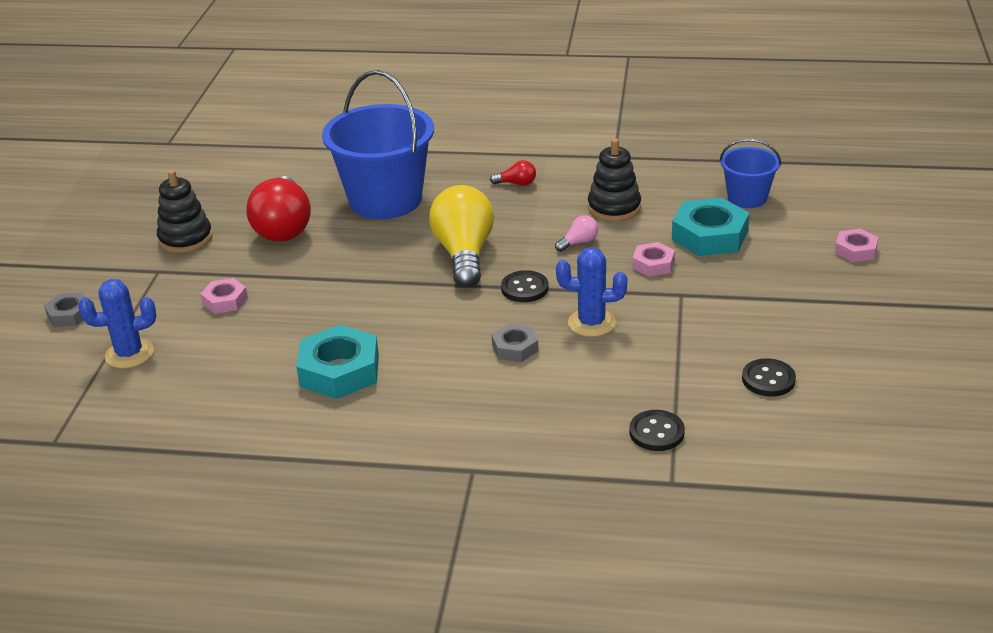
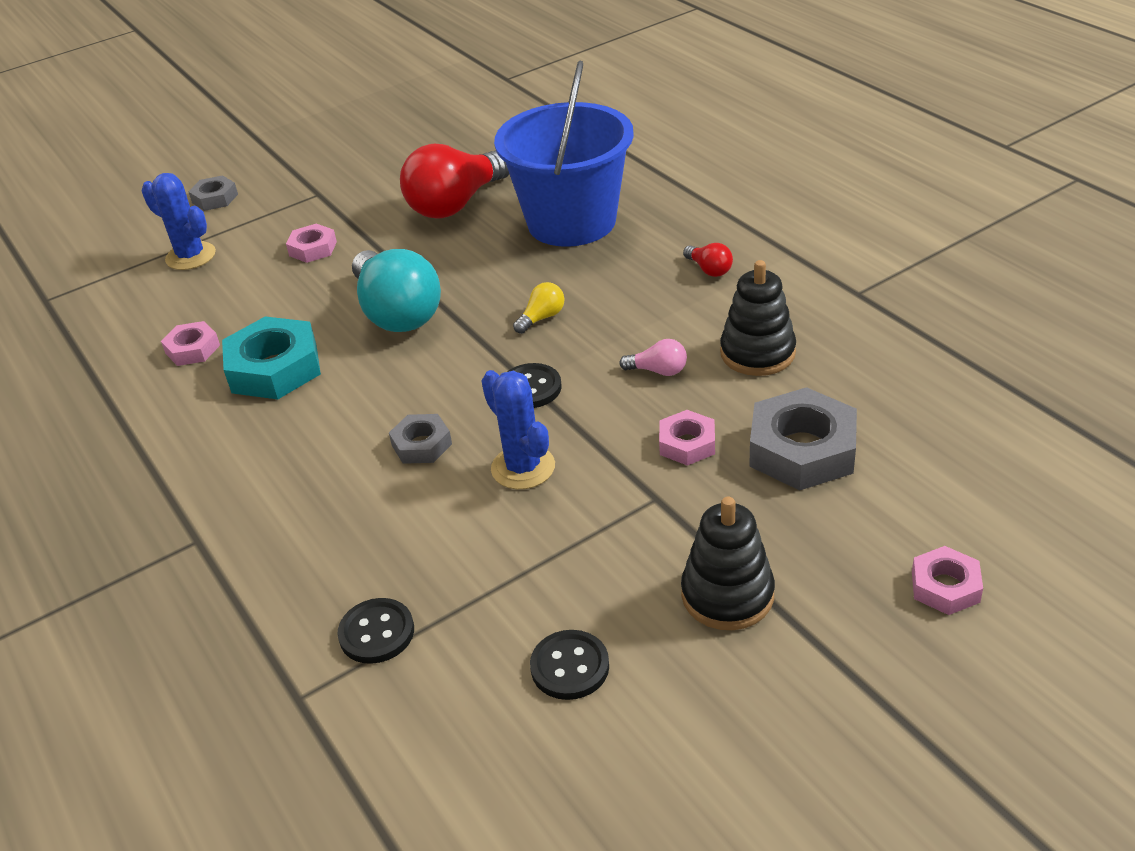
camera: 50 degrees right, 5 degrees up
(185, 239) = (379, 175): black stacking toy -> black stacking toy (727, 595)
(254, 396) = (192, 349): none -> pink nut
(364, 300) = (397, 313): none -> turquoise light bulb
(464, 254) = (542, 318): yellow light bulb -> yellow light bulb, size x0.42
(709, 235) = (802, 449): turquoise nut -> grey nut
(747, 198) = (924, 431): blue bucket -> none

